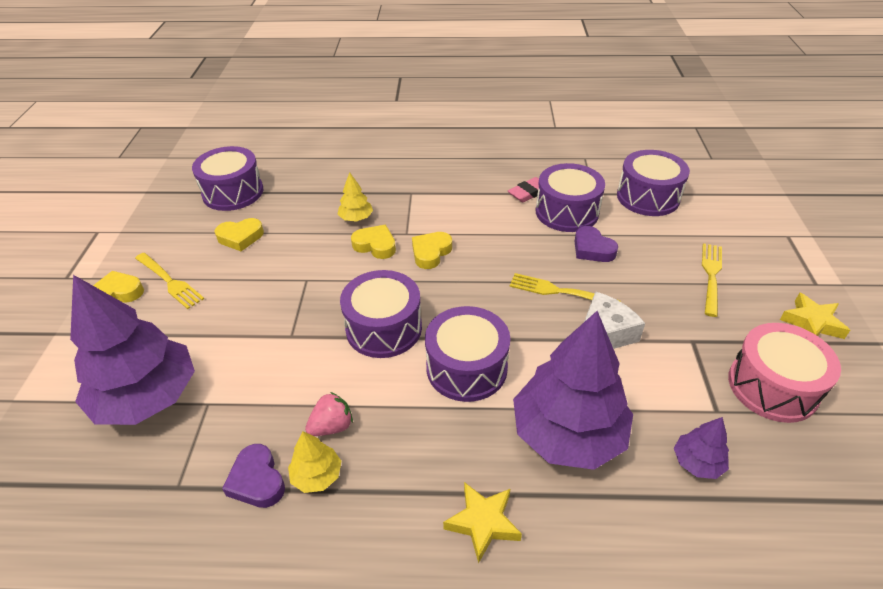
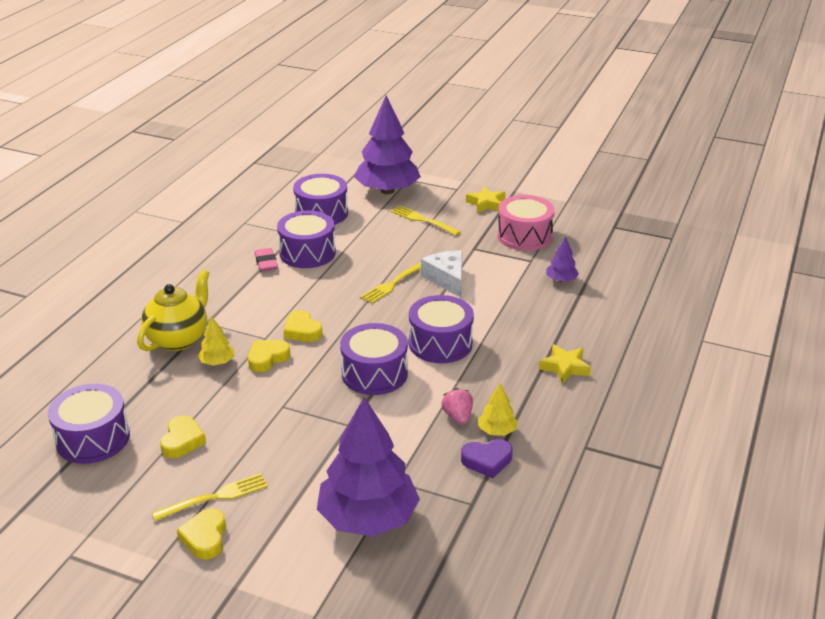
camera: 70 degrees left, 10 degrees down
(379, 186) = (179, 339): none -> yellow teapot
(568, 434) = (518, 318): purple tree -> purple tree (387, 190)
(592, 249) = (360, 255): purple heart -> none

